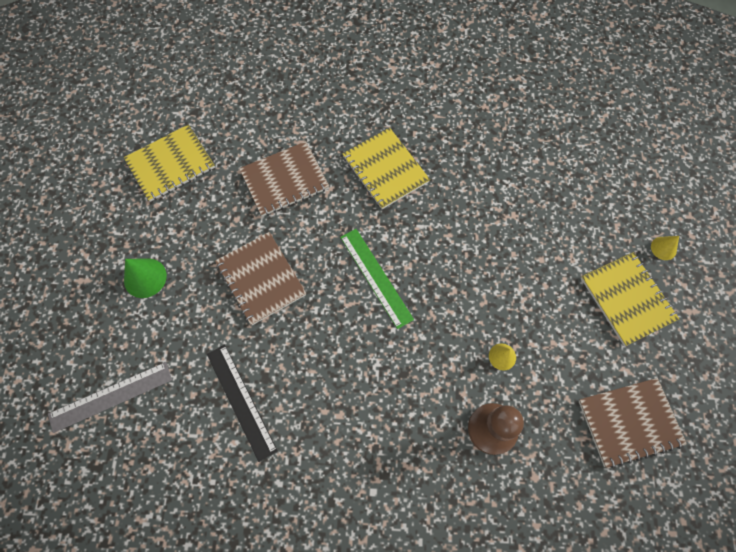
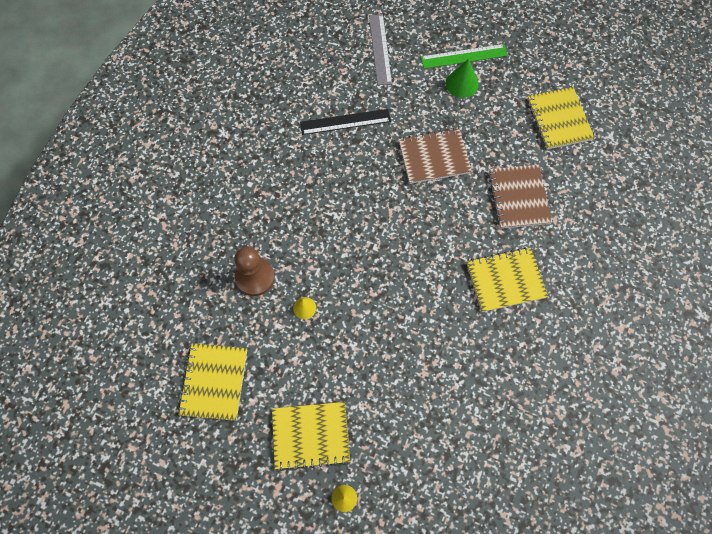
camera: 110 degrees right, 0 degrees up
(376, 277) = (406, 238): green ruler -> green ruler (464, 56)
(629, 422) = (214, 382): brown notebook -> yellow notebook

